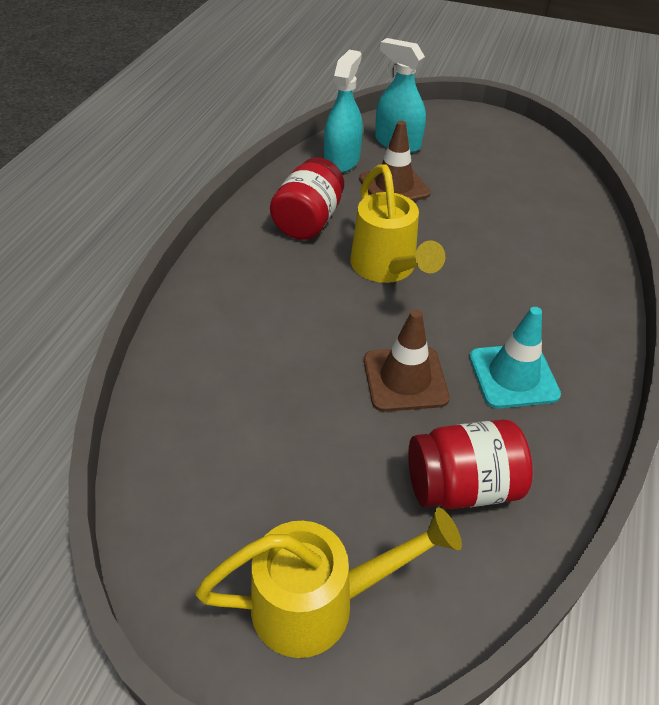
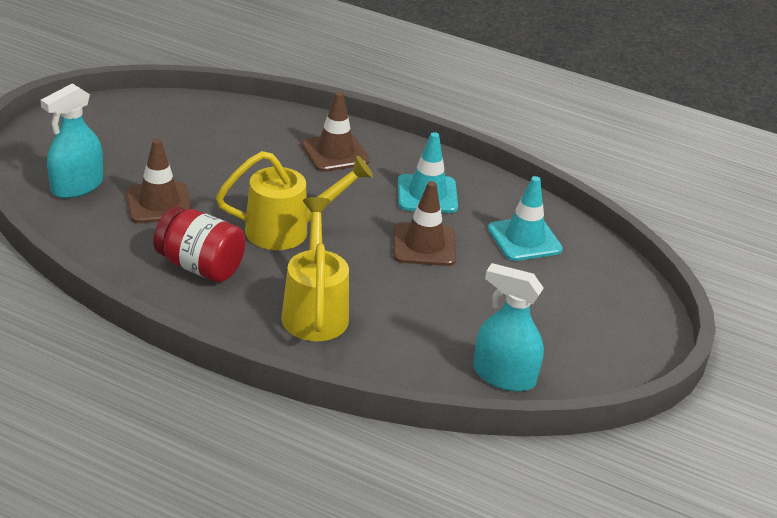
camera: 85 degrees left, 10 degrees down
(320, 603) = (611, 314): yellow watering can -> yellow watering can (315, 310)
(342, 160) = (95, 228): turquoise spray bottle -> turquoise spray bottle (504, 376)
(462, 486) = (524, 239): red jar -> turquoise traffic cone
(551, 289) = (335, 153): none -> brown traffic cone

